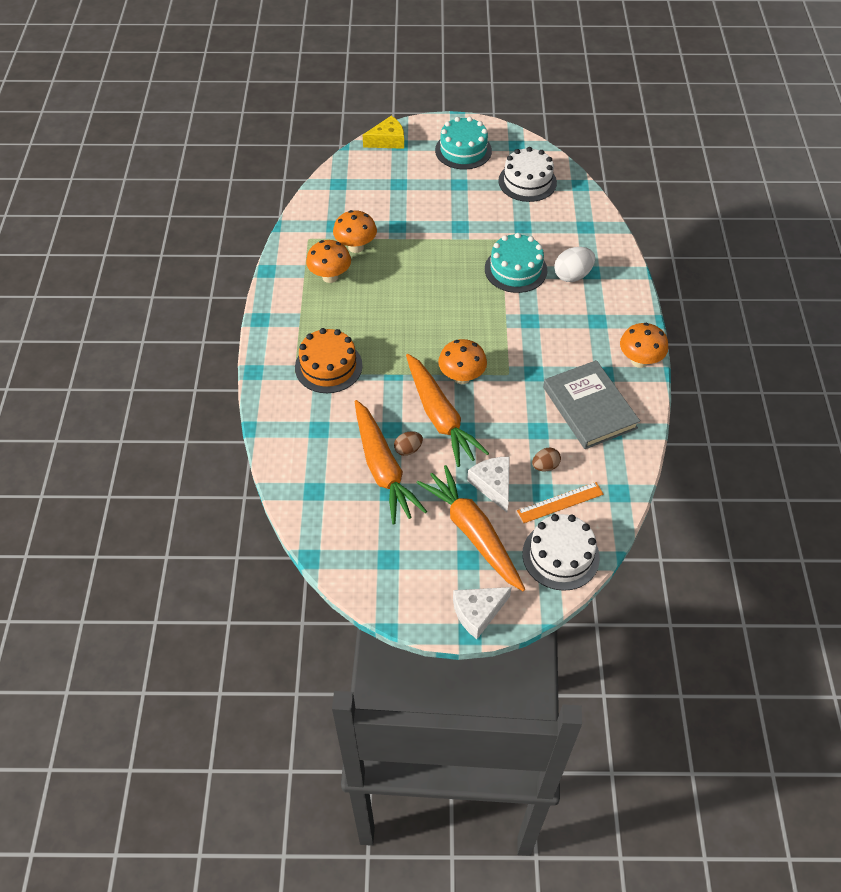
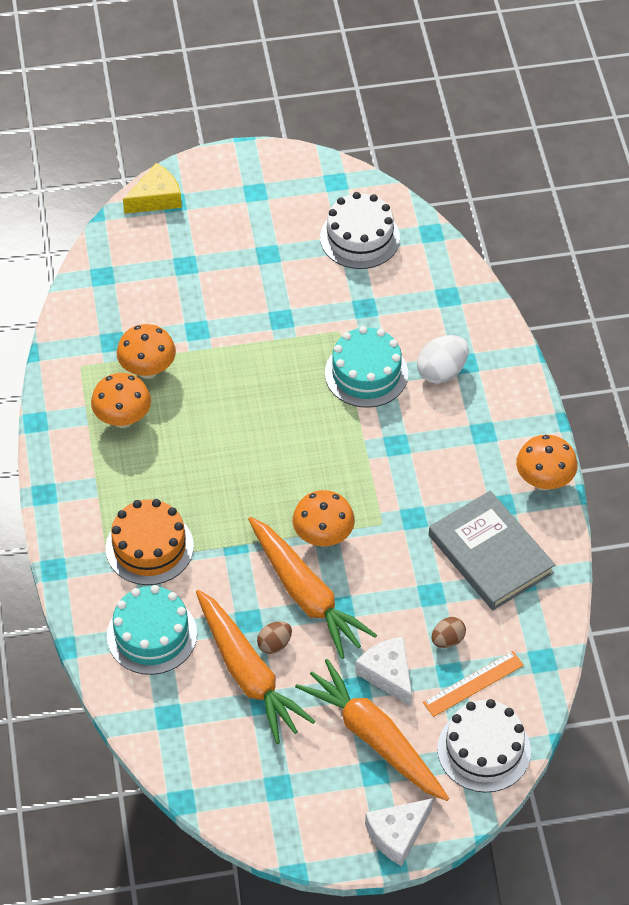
camera: 10 degrees left, 0 degrees up
(463, 150) = (264, 200): turquoise cake -> turquoise cake (152, 635)

